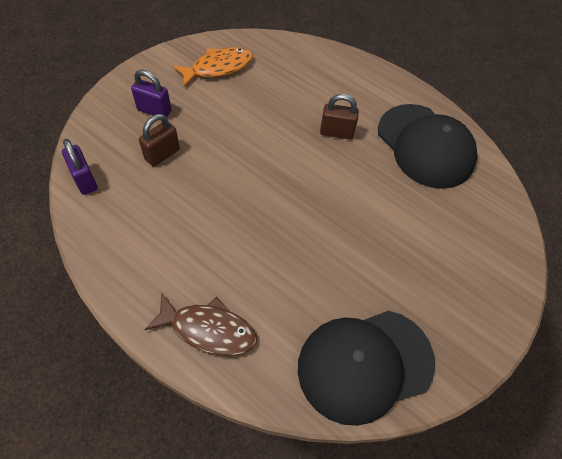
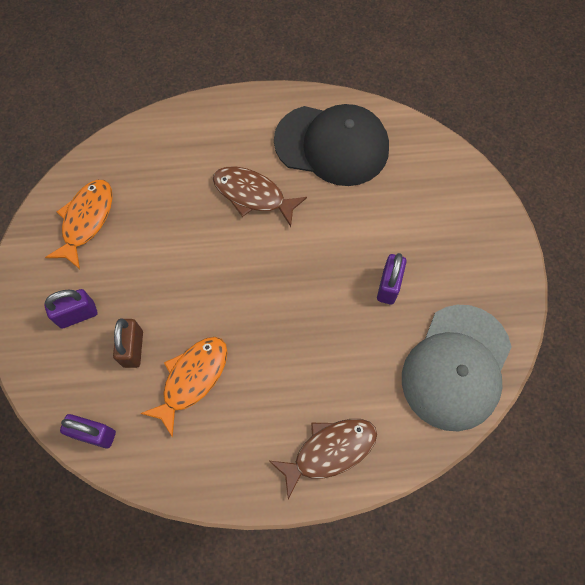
camera: 40 degrees left, 10 degrees up
(175, 202) = (192, 379): none -> orange fish
(336, 132) = (253, 195): brown padlock -> brown fish
(365, 364) = (456, 367): black cap -> grey cap
(371, 263) = (388, 286): none -> purple padlock

